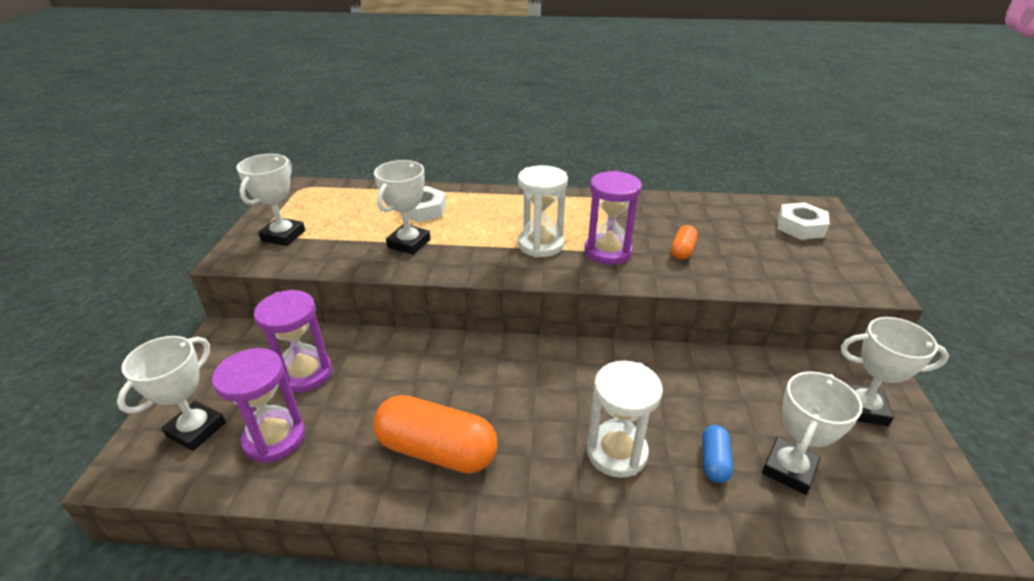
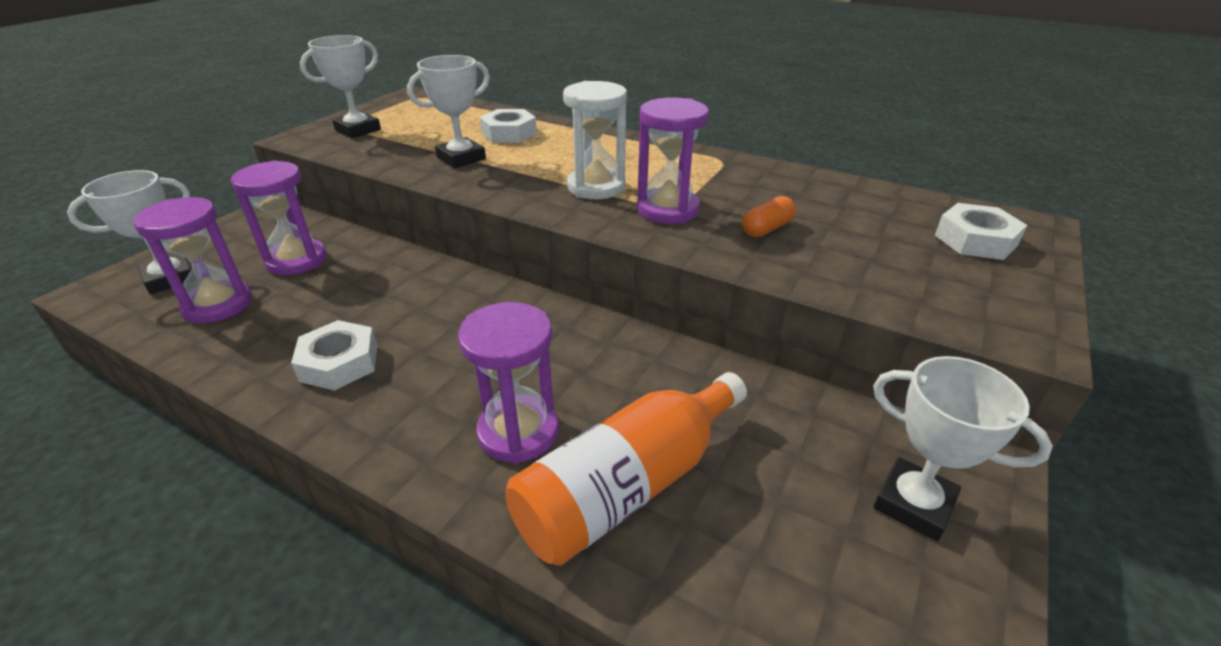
camera: 25 degrees right, 0 degrees up
(437, 450) = (339, 363): orange capsule -> white nut
(616, 452) = (518, 432): white hourglass -> purple hourglass
(714, 461) = (628, 486): blue capsule -> orange bottle
(788, 469) = (723, 535): white trophy -> none

